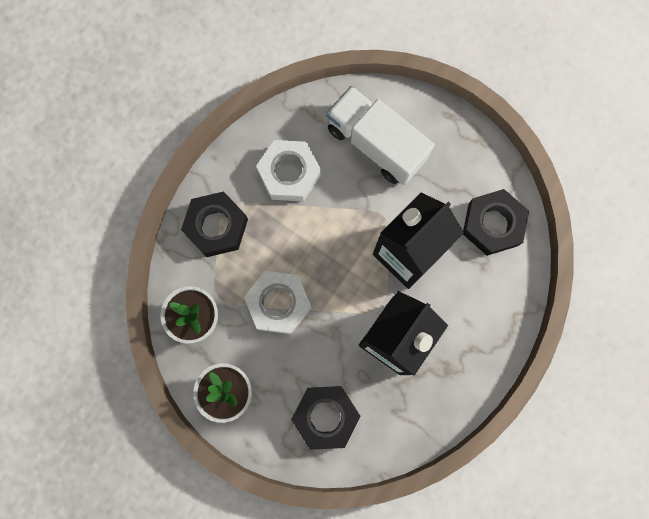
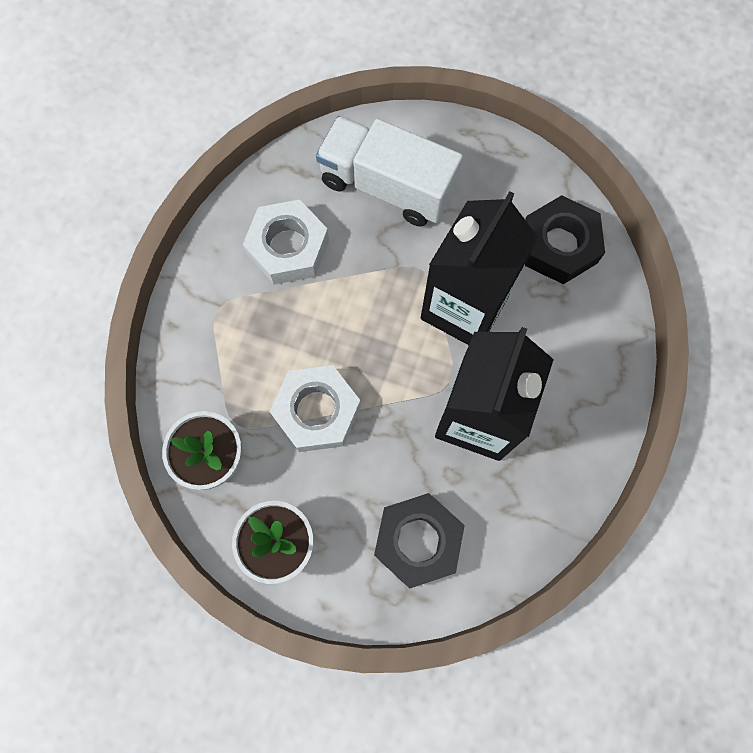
camera: 15 degrees left, 5 degrees down
(216, 226) = (211, 335): black nut -> none

